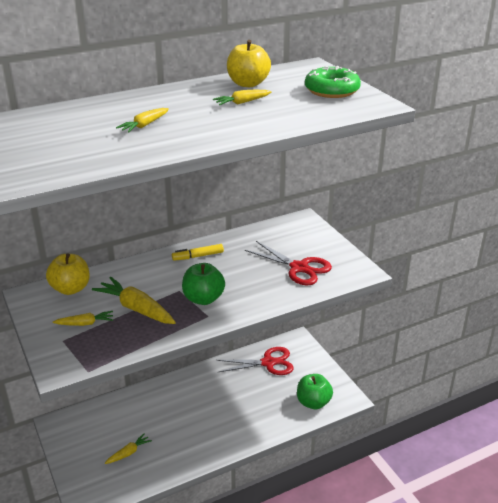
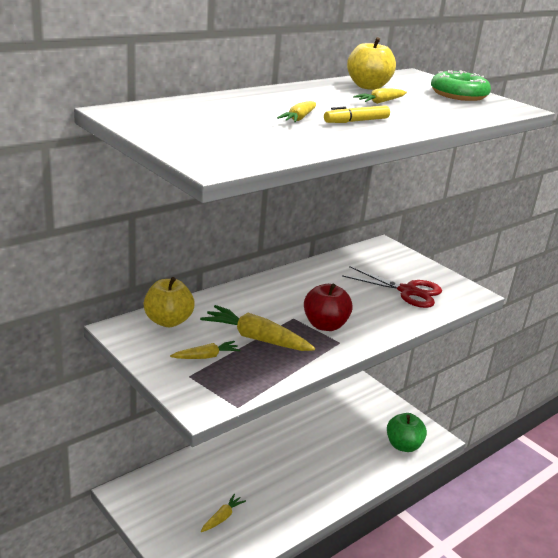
camera: 15 degrees left, 5 degrees down
(198, 256) = (294, 283): yellow marker -> yellow marker (356, 121)
(203, 299) = (325, 325): green apple -> red apple
(268, 363) = (339, 408): red scissors -> none

